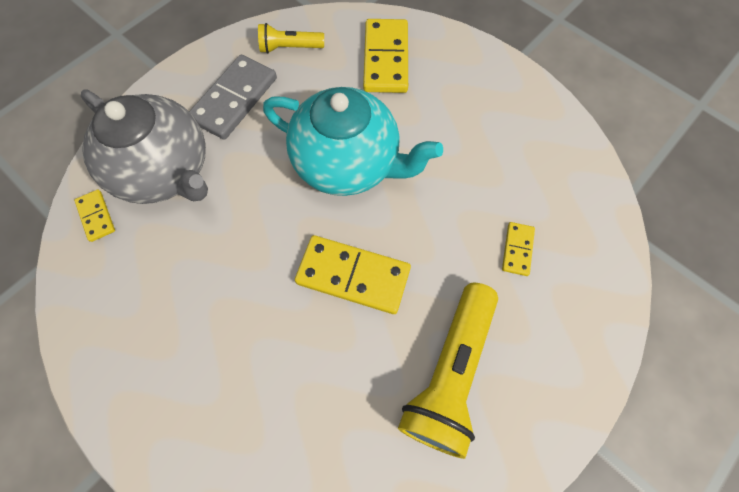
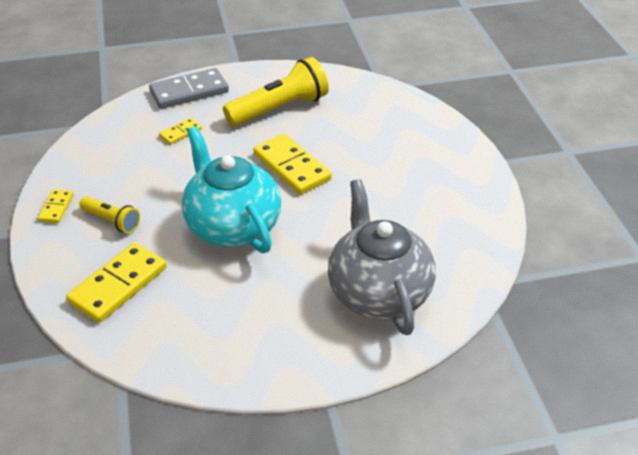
camera: 145 degrees left, 25 degrees down
(96, 216) = (453, 287): yellow domino -> yellow domino (56, 208)
(234, 99) = (279, 321): grey domino -> grey domino (189, 92)
(289, 48) = (188, 343): yellow flashlight -> yellow flashlight (112, 221)

